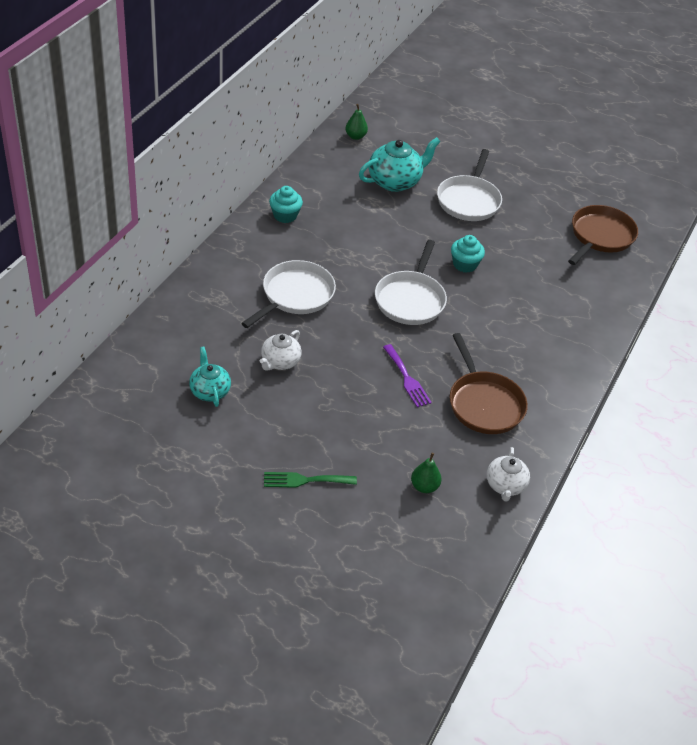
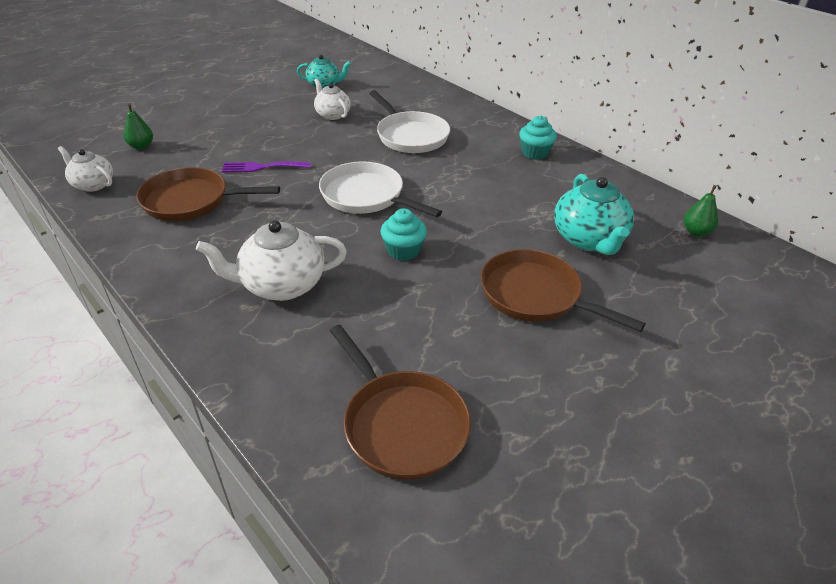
camera: 115 degrees right, 5 degrees down
(305, 480) = (205, 102): green fork -> none
(469, 200) = (535, 295): white pan -> brown pan
(539, 313) = (281, 285): none -> white teapot

